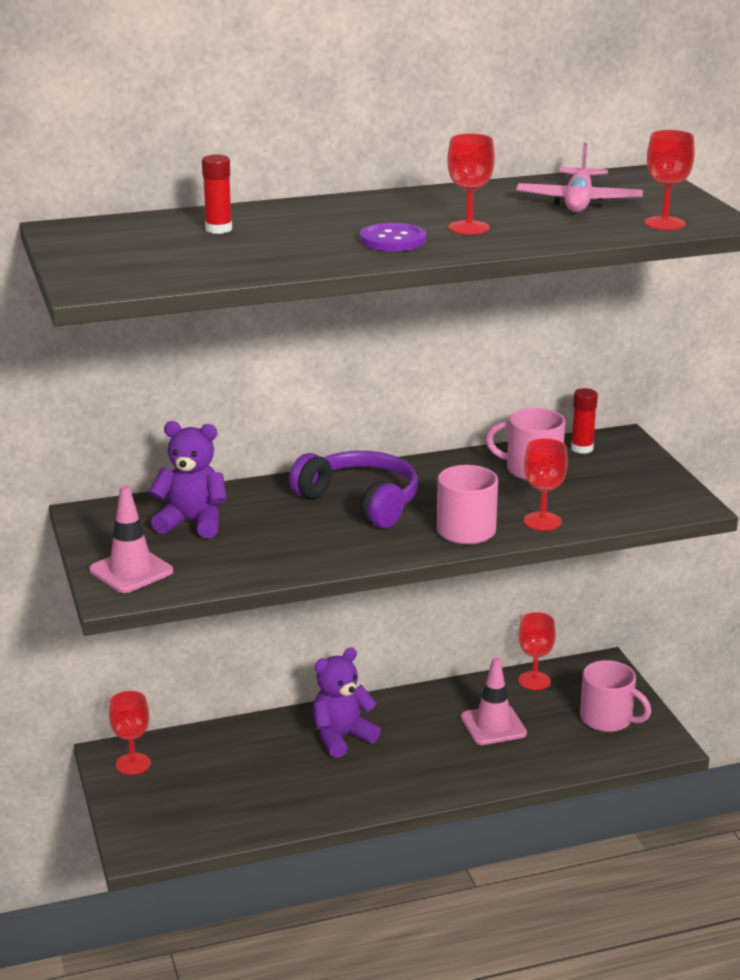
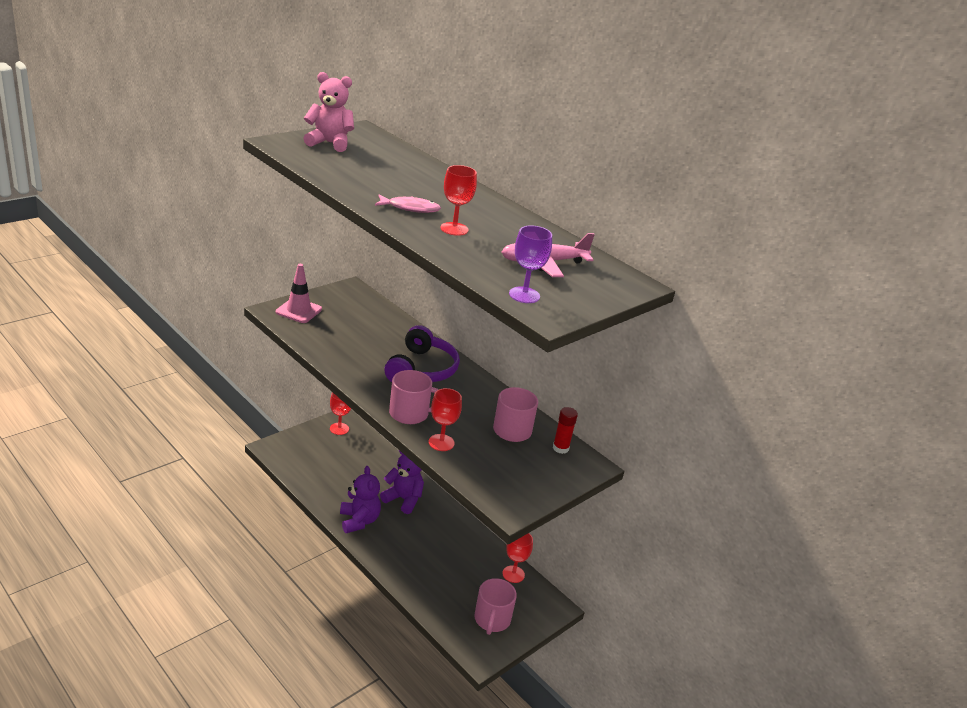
camera: 60 degrees right, 5 degrees up
(116, 255) = (329, 143): none -> pink teddy bear
(192, 522) = (361, 319): purple teddy bear -> purple teddy bear (359, 521)
(218, 229) = (391, 162): red glue stick -> none
(392, 240) = (410, 208): purple button -> pink fish
(493, 725) = (452, 563): pink traffic cone -> none
(664, 223) = (524, 295): red goblet -> purple goblet

